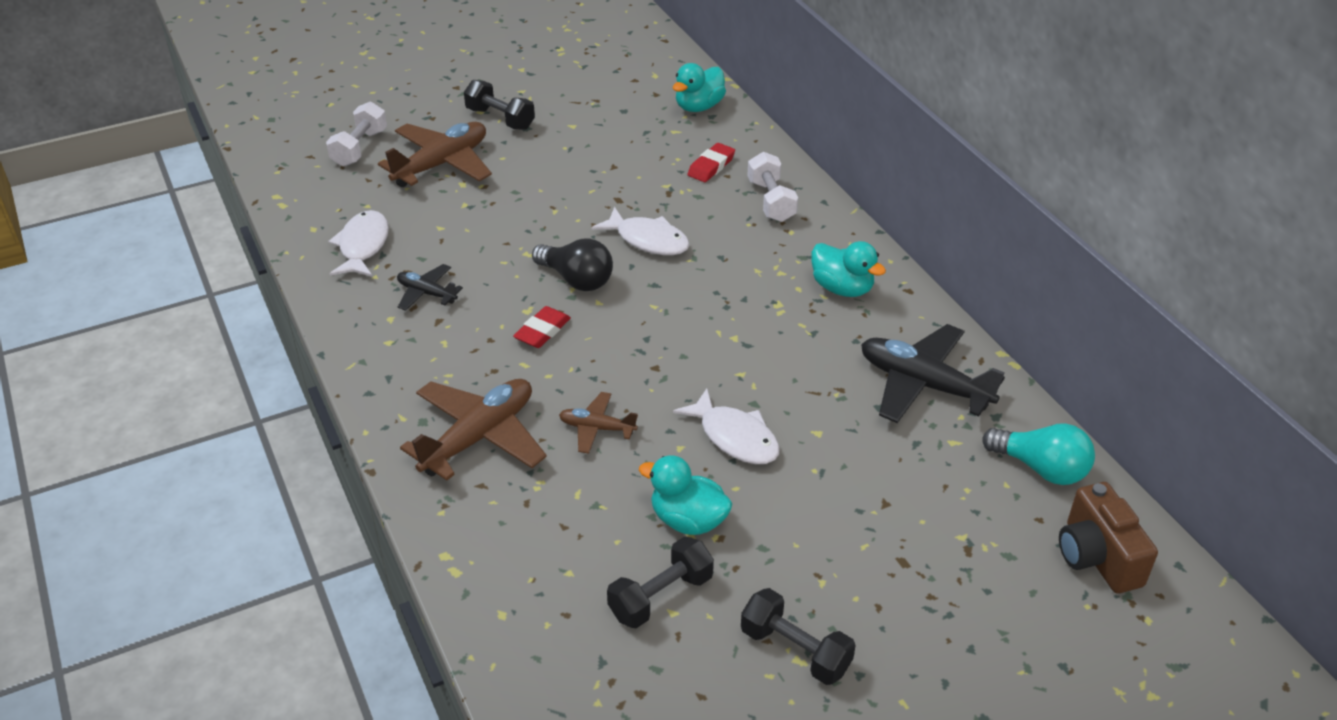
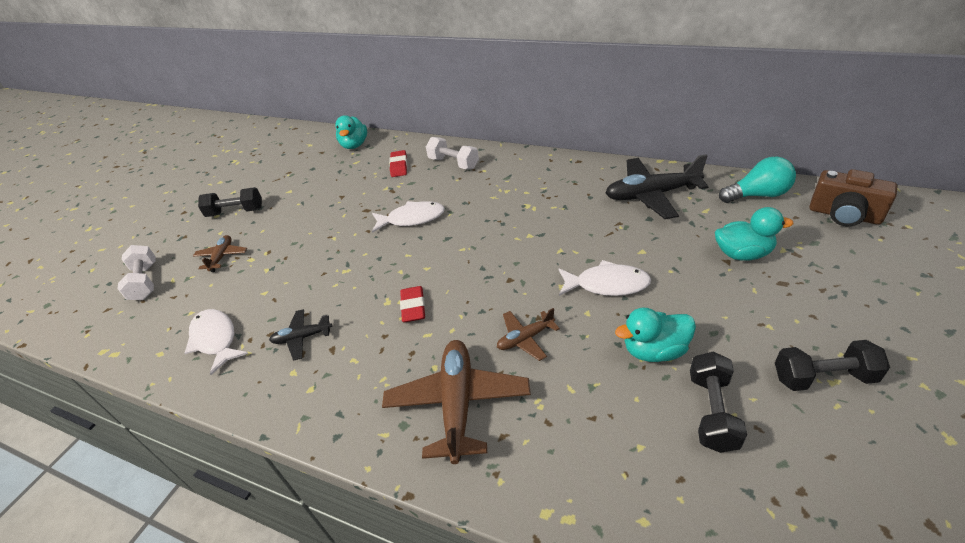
camera: 35 degrees left, 0 degrees up
(442, 164) = (222, 257): brown plane -> brown plane, size x0.53
(576, 279) = (396, 264): black light bulb -> none
(842, 288) = (547, 179): turquoise duck -> turquoise duck (742, 254)

